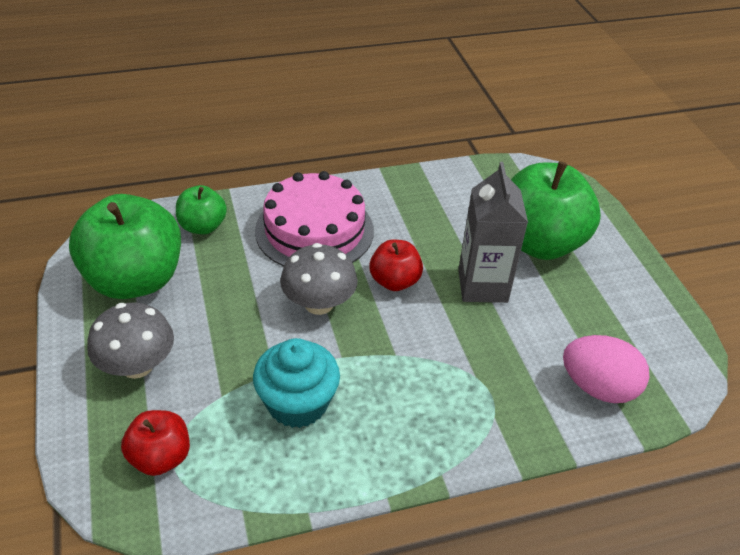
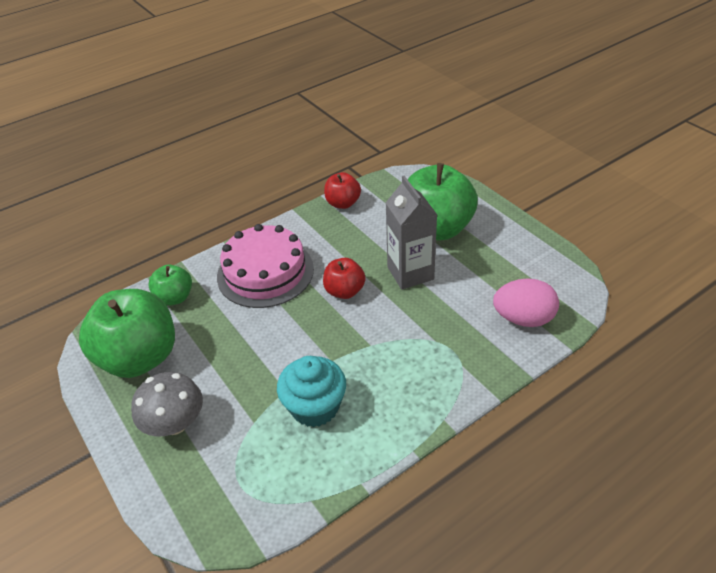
camera: 15 degrees left, 0 degrees up
(160, 457) = (229, 486): red apple -> red apple (343, 203)
(319, 303) = (295, 327): grey mushroom -> none

